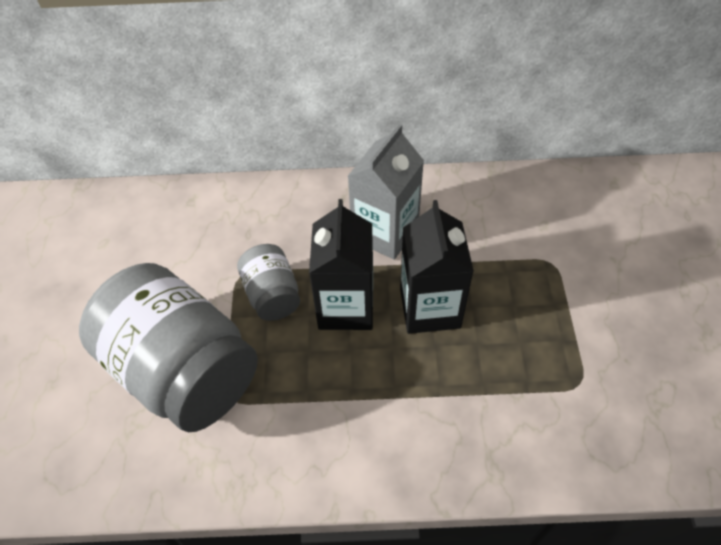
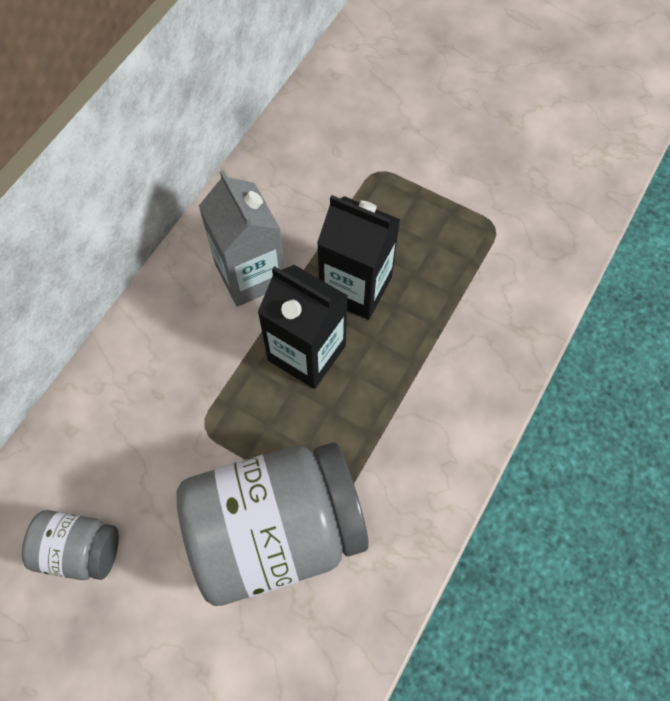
camera: 60 degrees left, 10 degrees up
(272, 294) = (248, 409): grey jar -> grey jar (79, 550)

